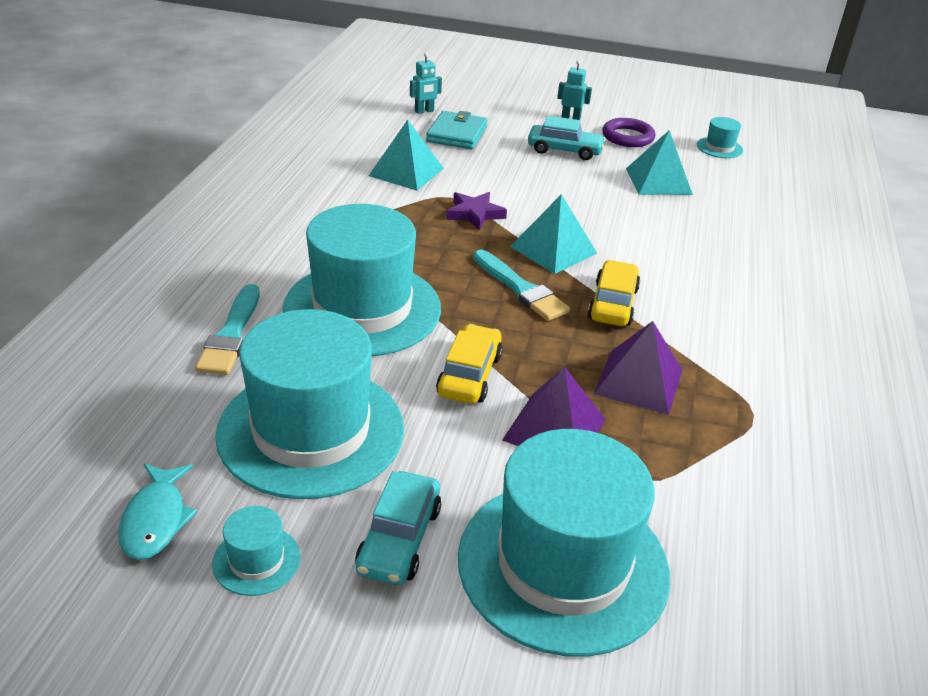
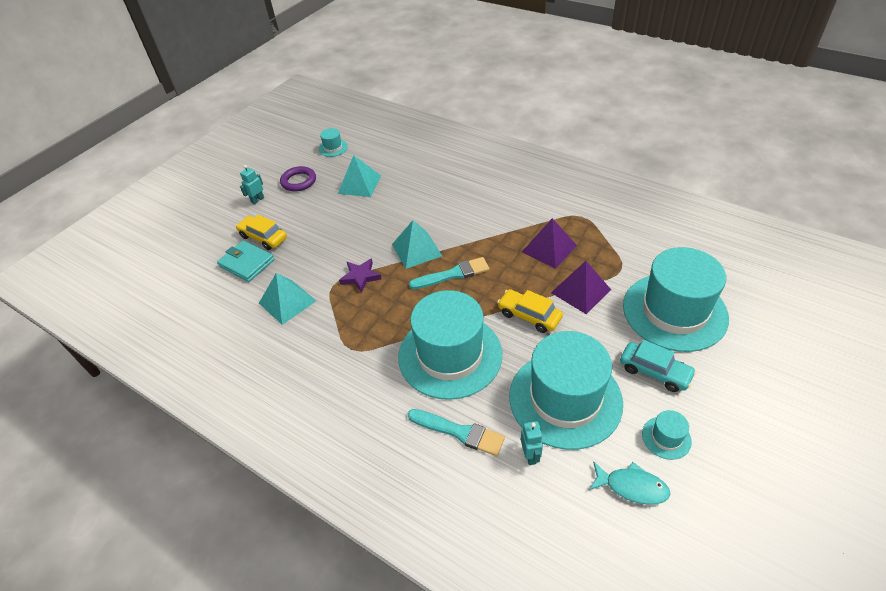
camera: 65 degrees left, 10 degrees up
(424, 111) = (199, 274): turquoise robot -> turquoise robot (530, 455)
(564, 150) = (300, 214): turquoise car -> none
(613, 304) = (479, 239): yellow car -> yellow car (263, 237)

